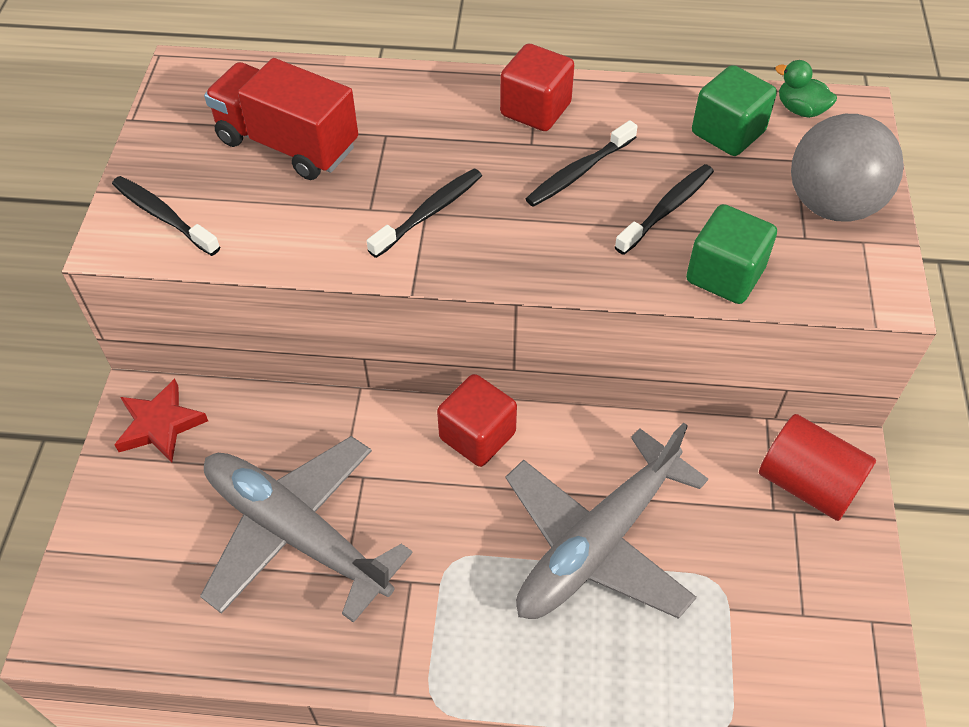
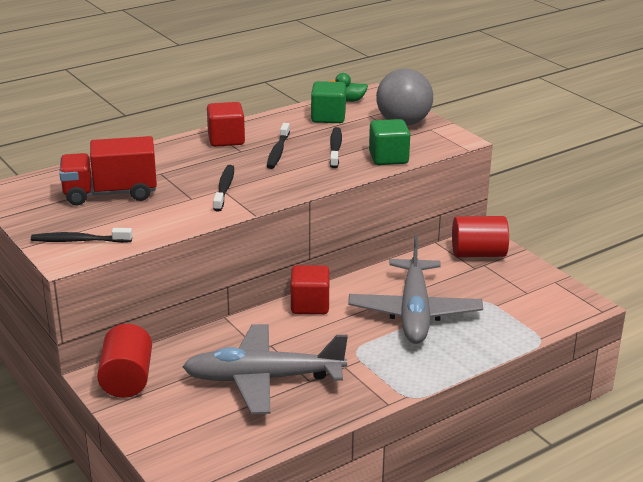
camera: 40 degrees left, 25 degrees down
(160, 425) = (127, 379): red star -> red cylinder

